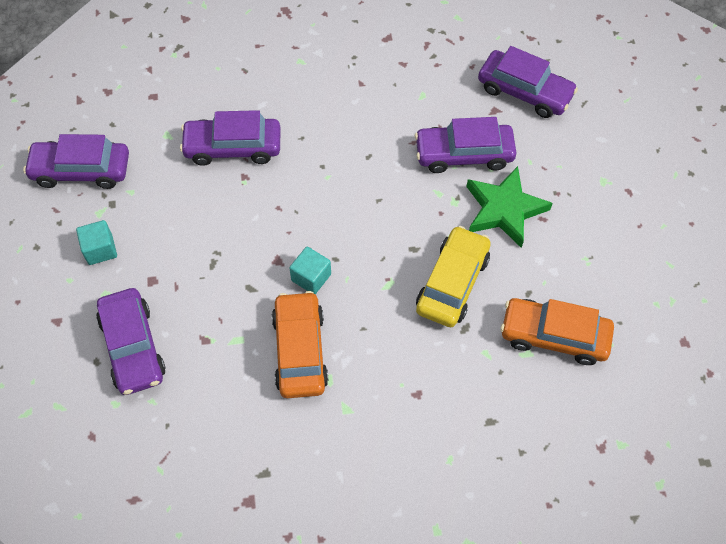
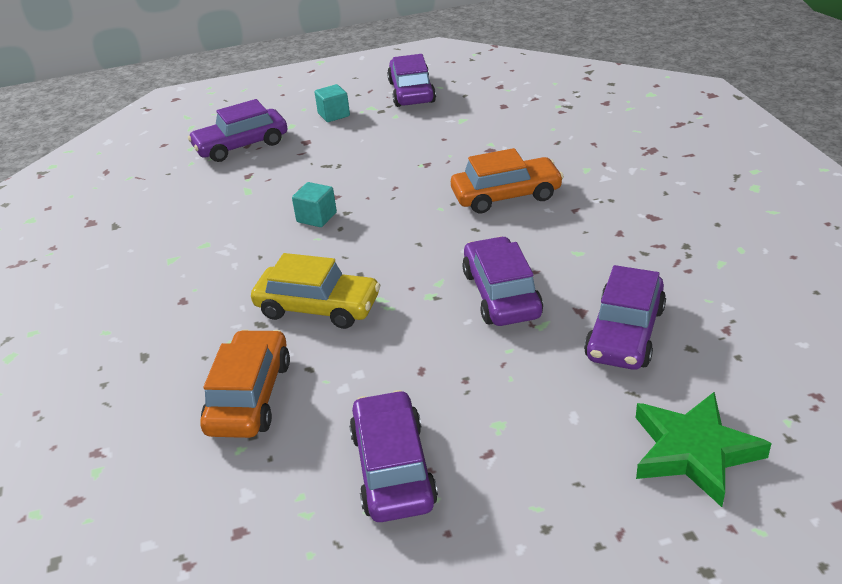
camera: 85 degrees right, 25 degrees down
(233, 147) = (459, 152): purple car -> purple car (393, 468)
(300, 350) = (235, 224): orange car -> orange car (506, 196)
(504, 209) = (427, 335): green star -> green star (693, 451)

